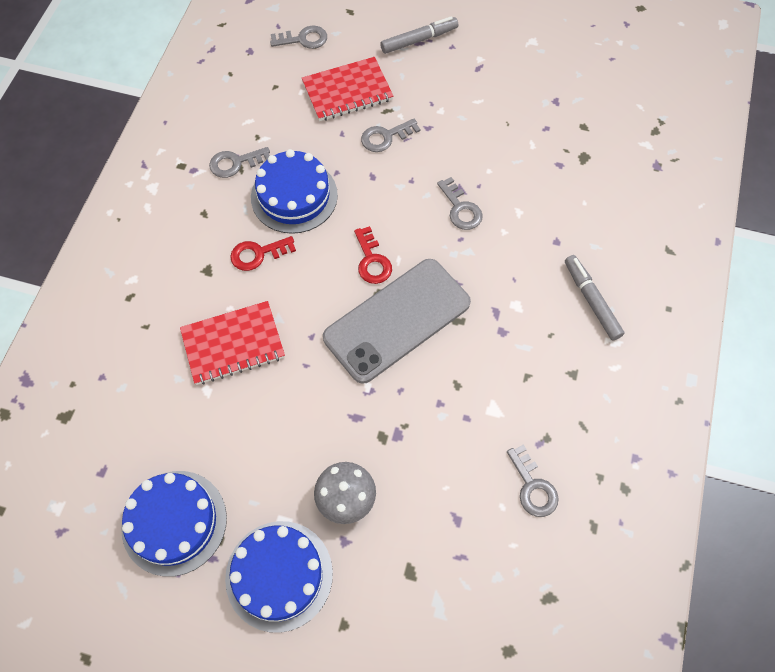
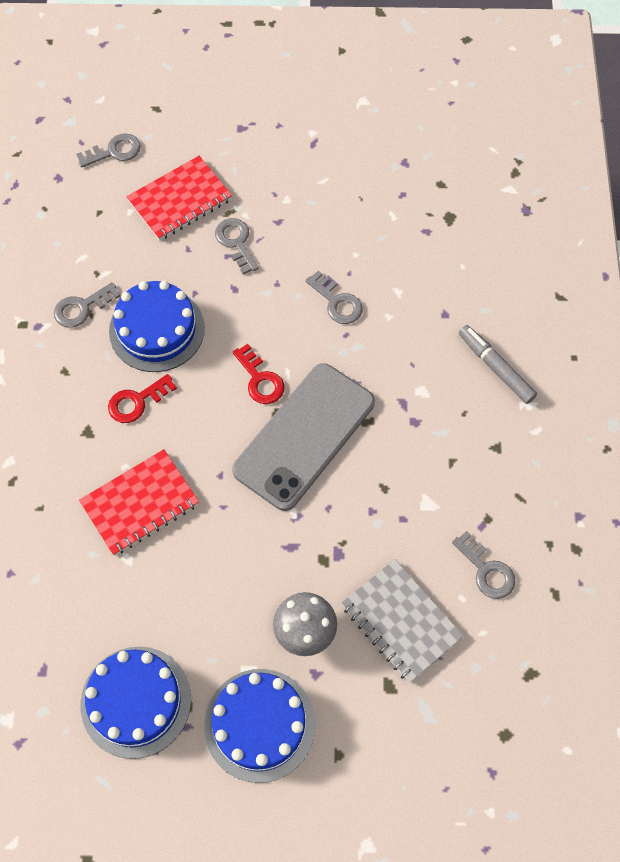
camera: 15 degrees left, 0 degrees up
(385, 137) = (236, 242): grey key -> grey key turned 105 degrees clockwise
(419, 40) = (241, 125): grey marker -> none
(438, 513) = (401, 621): none -> grey notebook

